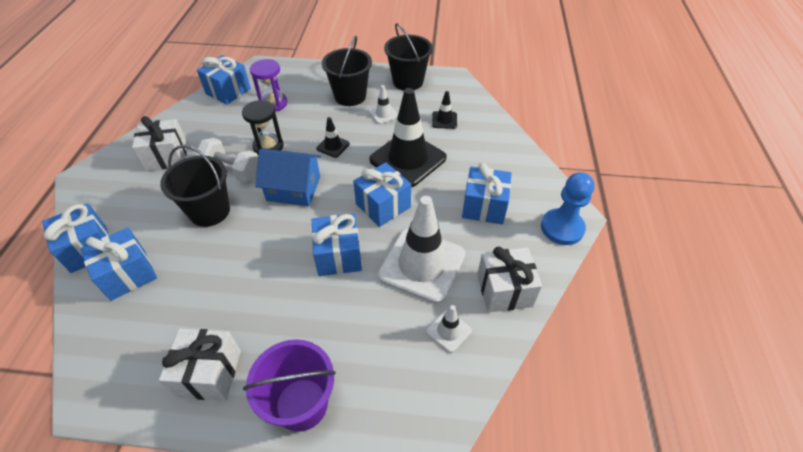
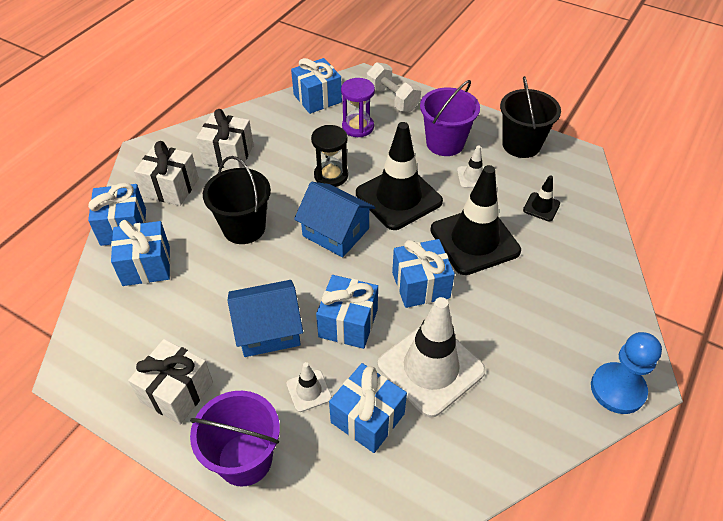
camera: 25 degrees right, 0 degrees up
(232, 171) = (284, 191): white dumbbell -> white dumbbell (392, 99)
(271, 286) = (268, 330): none -> blue house
(333, 146) = (398, 197): black traffic cone -> black traffic cone, size x2.24
(350, 96) = (445, 143): black bucket -> purple bucket
(448, 331) = (423, 451): white traffic cone -> white traffic cone (309, 391)
(484, 206) = (535, 328): blue gift -> blue gift (367, 418)
(504, 290) = (508, 433): white gift -> white gift (171, 188)

